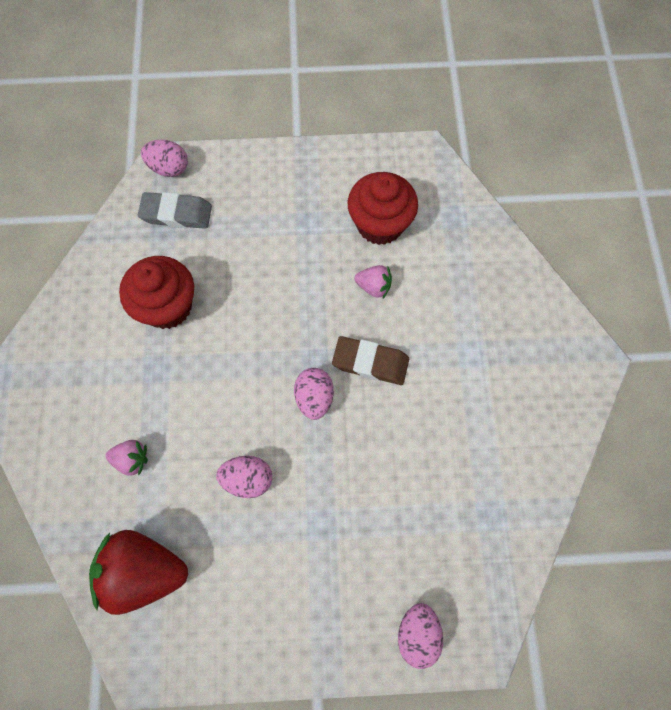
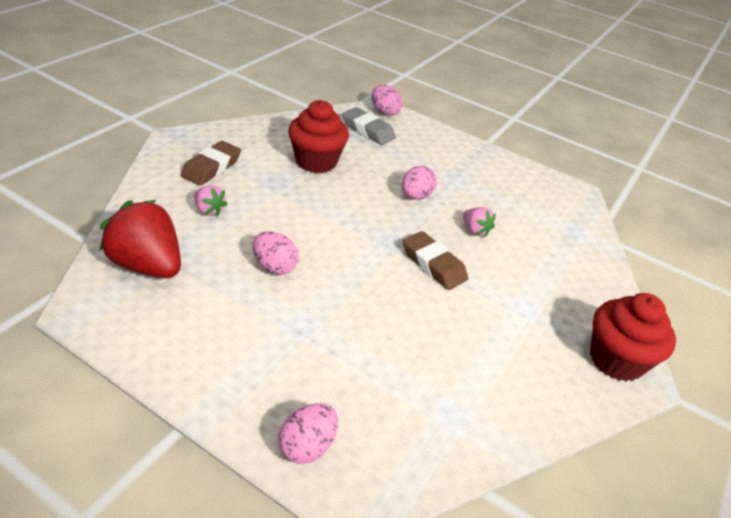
camera: 30 degrees right, 30 degrees down
(80, 400) = (211, 167): none -> brown eraser
(314, 398) = (370, 257): pink egg -> pink egg (415, 196)
(380, 224) = (510, 205): red cupcake -> red cupcake (616, 360)

